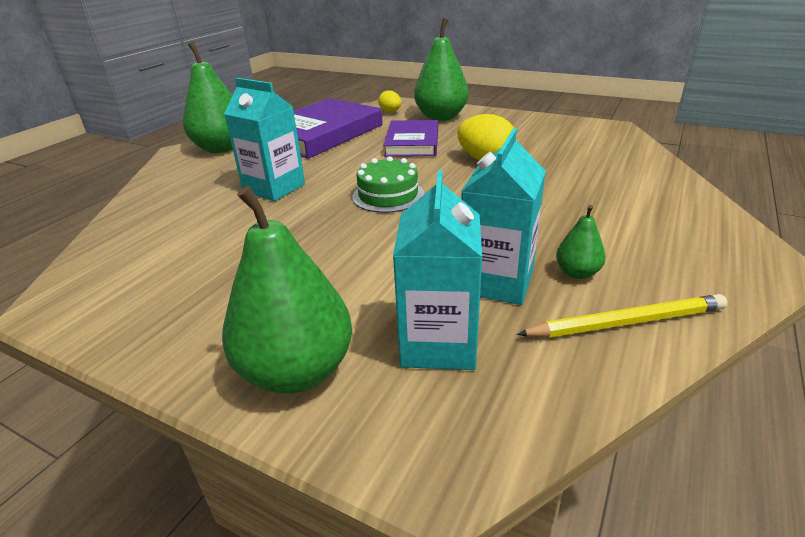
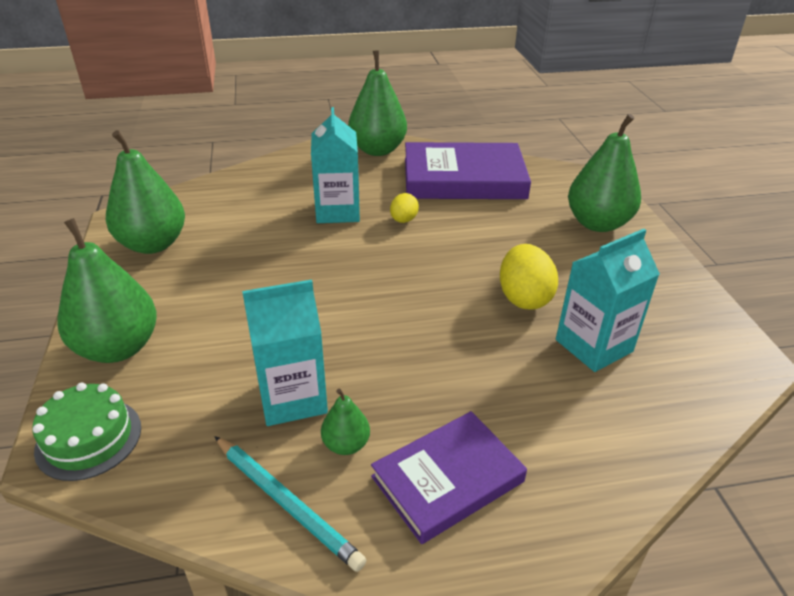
camera: 50 degrees right, 5 degrees up
(144, 297) = (153, 244): none -> green pear
(388, 195) = (384, 273): green cake -> green cake (89, 438)
(390, 112) = (567, 188): yellow egg -> yellow egg (403, 220)
(412, 143) = (508, 236): purple book -> purple book (447, 479)
(438, 343) = (186, 400): turquoise carton -> turquoise carton (593, 346)
(625, 322) = (286, 503): yellow pencil -> turquoise pencil

